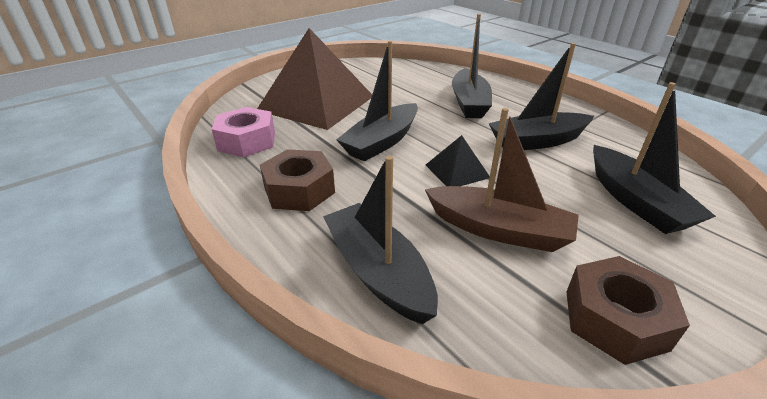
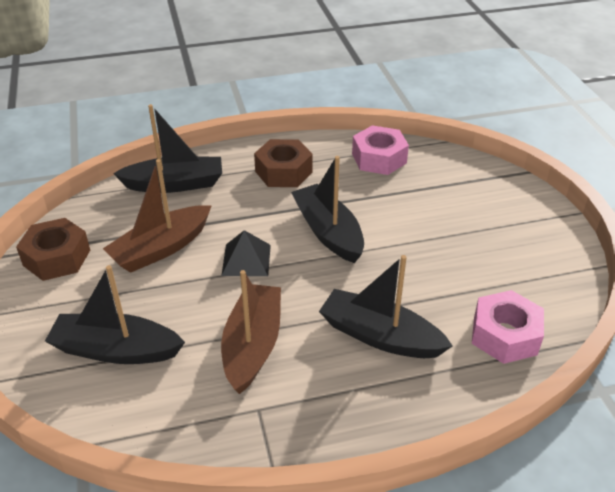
camera: 115 degrees right, 5 degrees up
(316, 103) = (444, 211): brown pyramid -> none
(425, 74) = (504, 335): none -> pink nut
(537, 141) = (252, 345): black boat -> brown boat

